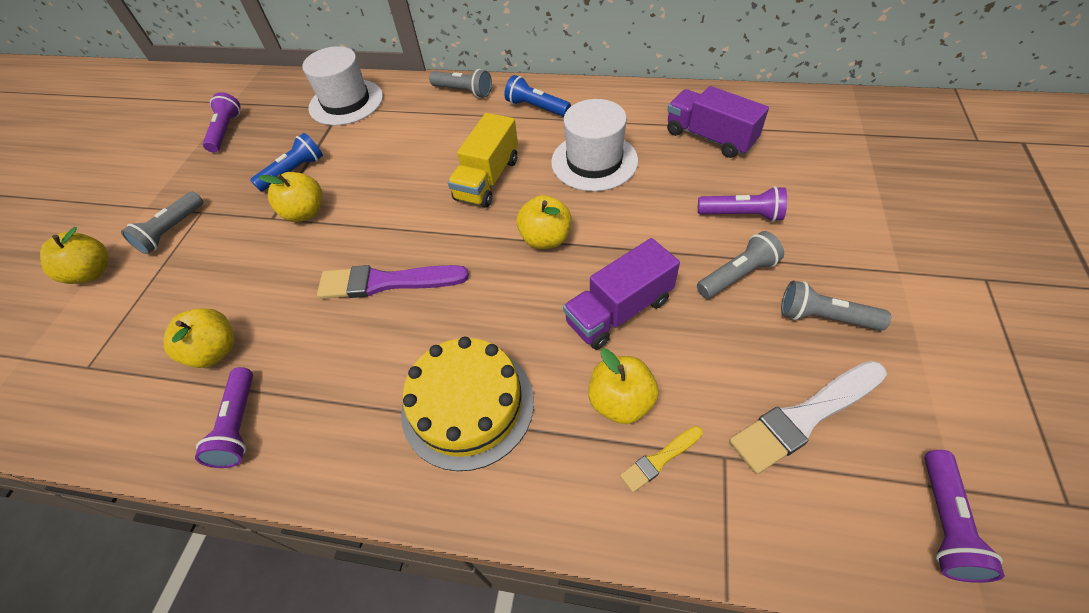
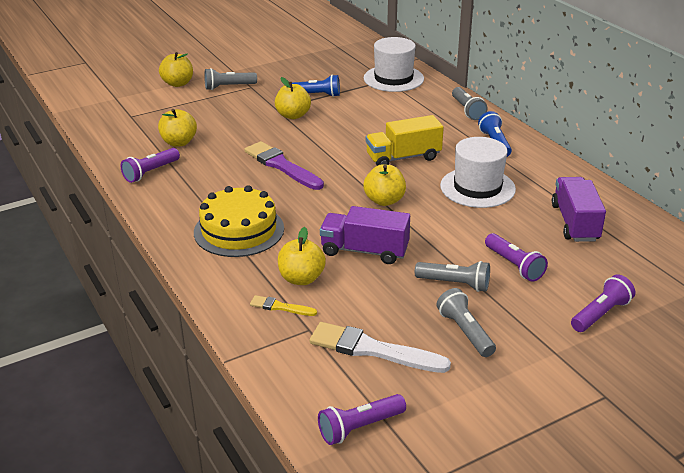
camera: 45 degrees right, 20 degrees down
(226, 131) = (314, 58): purple flashlight -> purple flashlight (601, 314)

